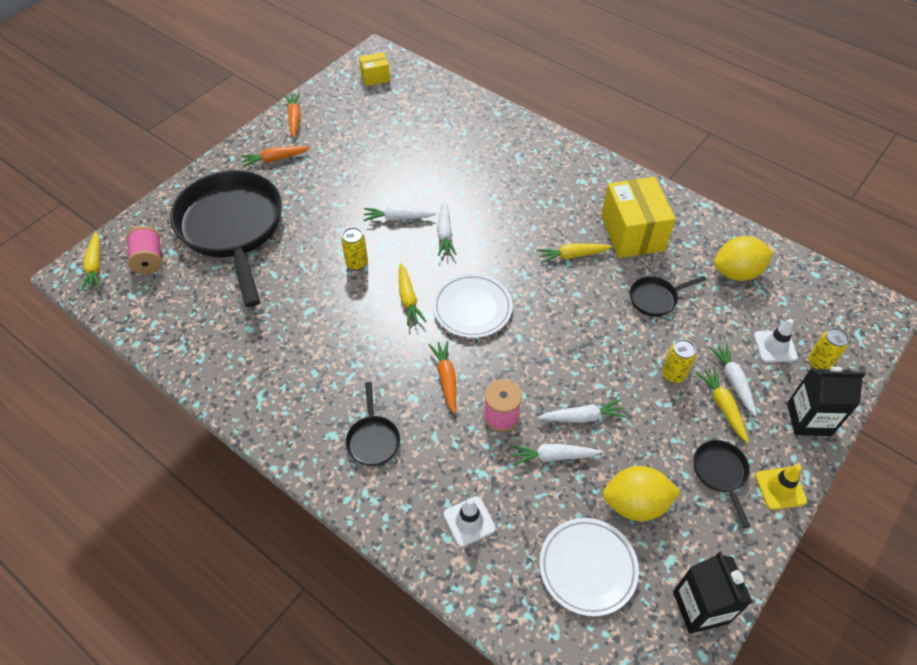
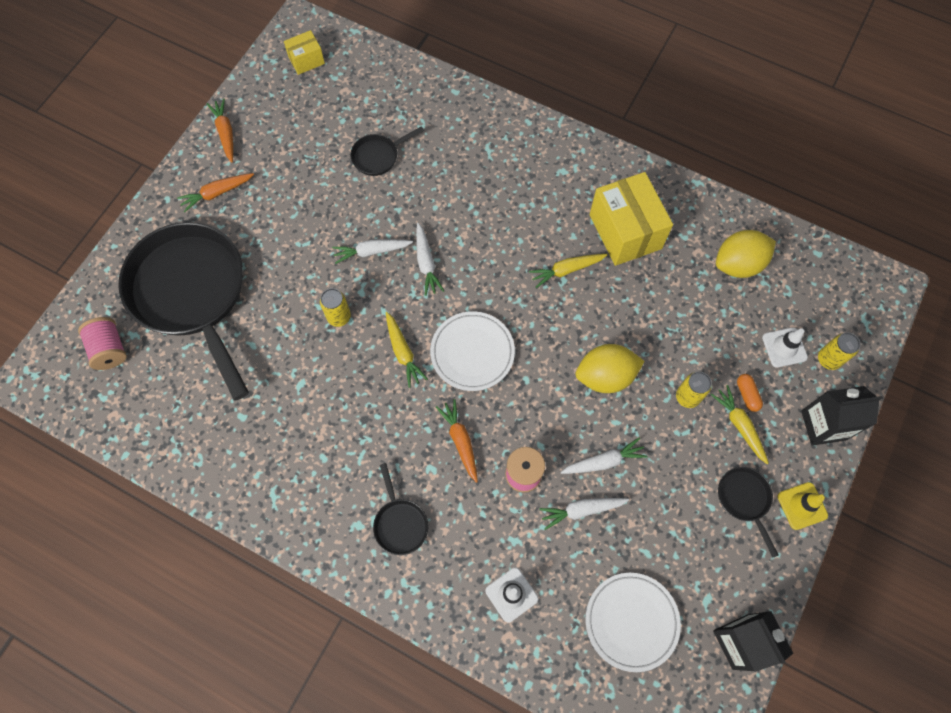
camera: 10 degrees left, 15 degrees up
(95, 266) = (51, 366): yellow carrot -> none
(635, 504) = (667, 547): yellow lemon -> yellow lemon (605, 376)
(656, 298) = (659, 309): black pan -> black pan (378, 156)
(733, 381) = (747, 395): white carrot -> orange capsule

